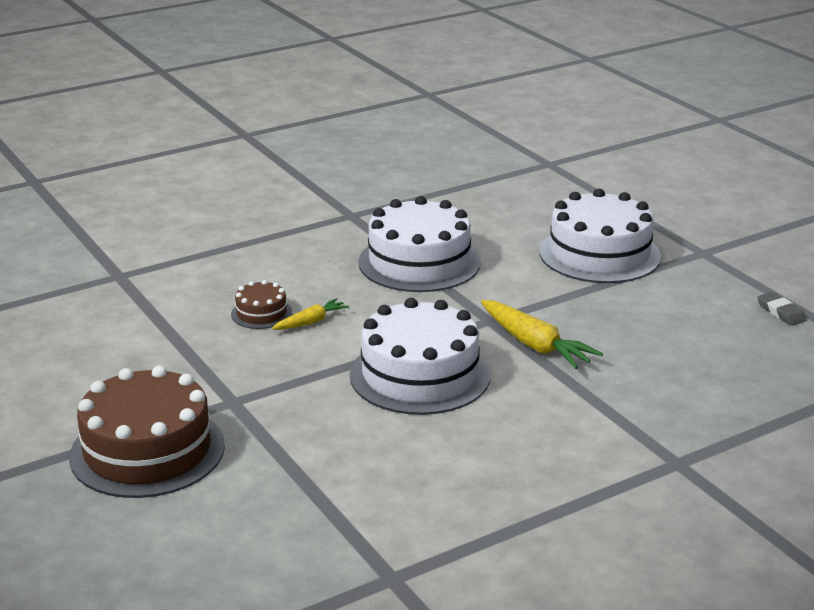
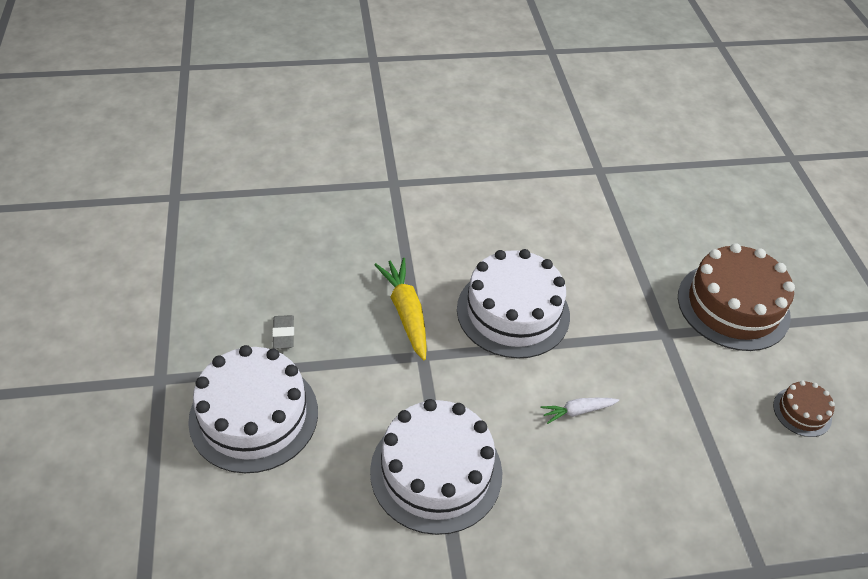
camera: 160 degrees left, 20 degrees up
(261, 313) = (620, 442): brown cake -> brown cake (802, 412)
(311, 322) = (577, 411): yellow carrot -> white carrot
(781, 312) = (186, 279): grey eraser -> grey eraser (283, 334)

